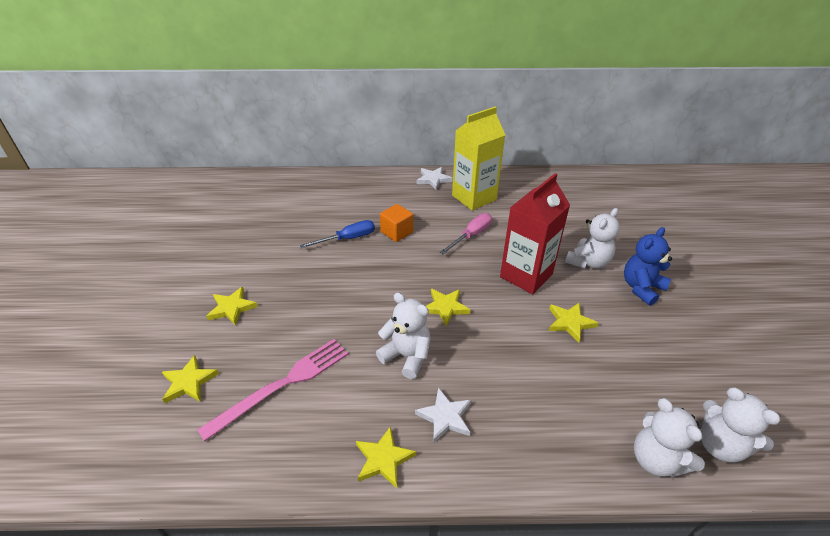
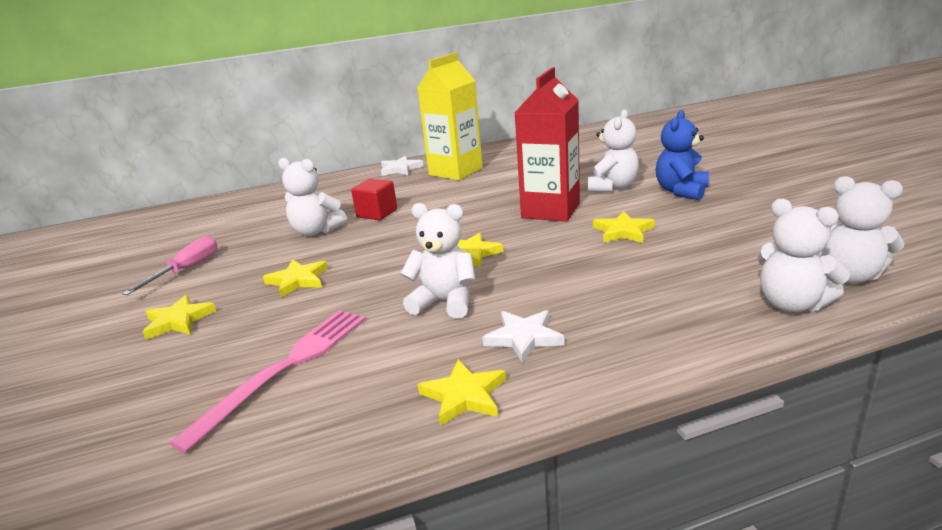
camera: 15 degrees left, 15 degrees down
(189, 382) = (137, 403): yellow star -> yellow star (298, 280)
(347, 239) = (316, 231): blue screwdriver -> white teddy bear
(397, 232) = (377, 213): orange cube -> red cube
(471, 235) = (469, 197): pink screwdriver -> pink screwdriver (186, 270)

